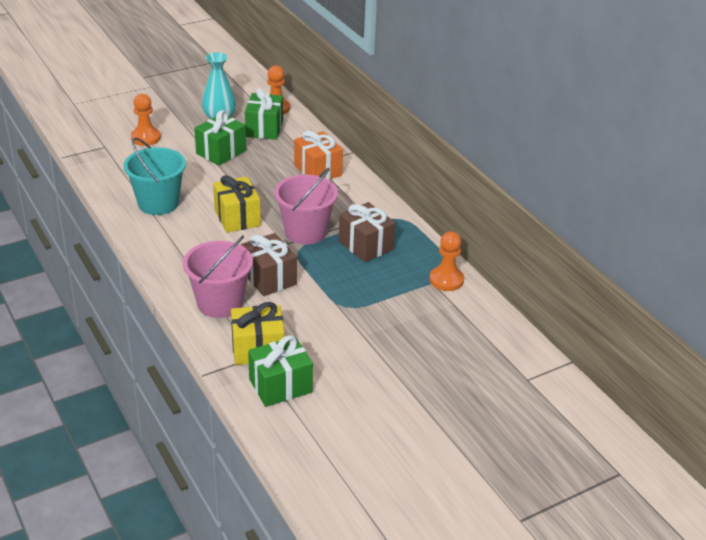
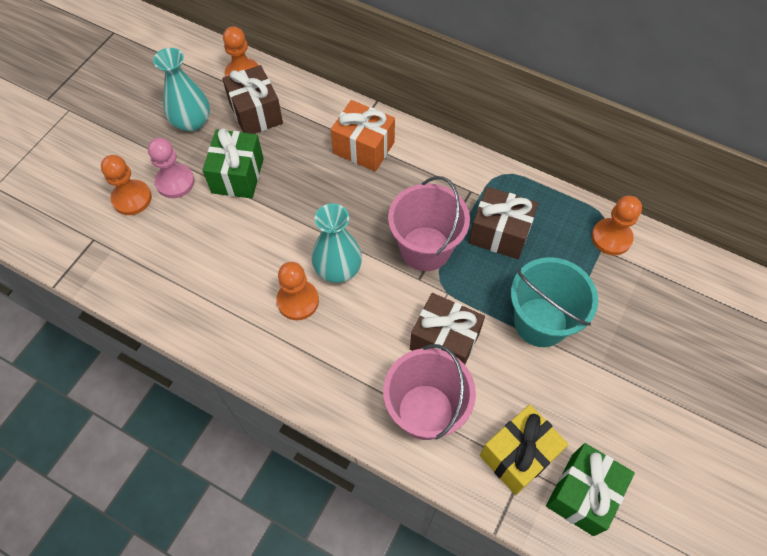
camera: 30 degrees left, 25 degrees up
(158, 203) = (233, 296): turquoise bucket -> turquoise bucket (540, 322)
(179, 140) = (175, 182): none -> pink pawn
(196, 221) = (298, 301): none -> orange pawn
(237, 218) = (338, 269): yellow gift -> turquoise vase
(264, 129) = (256, 113): green gift -> brown gift

